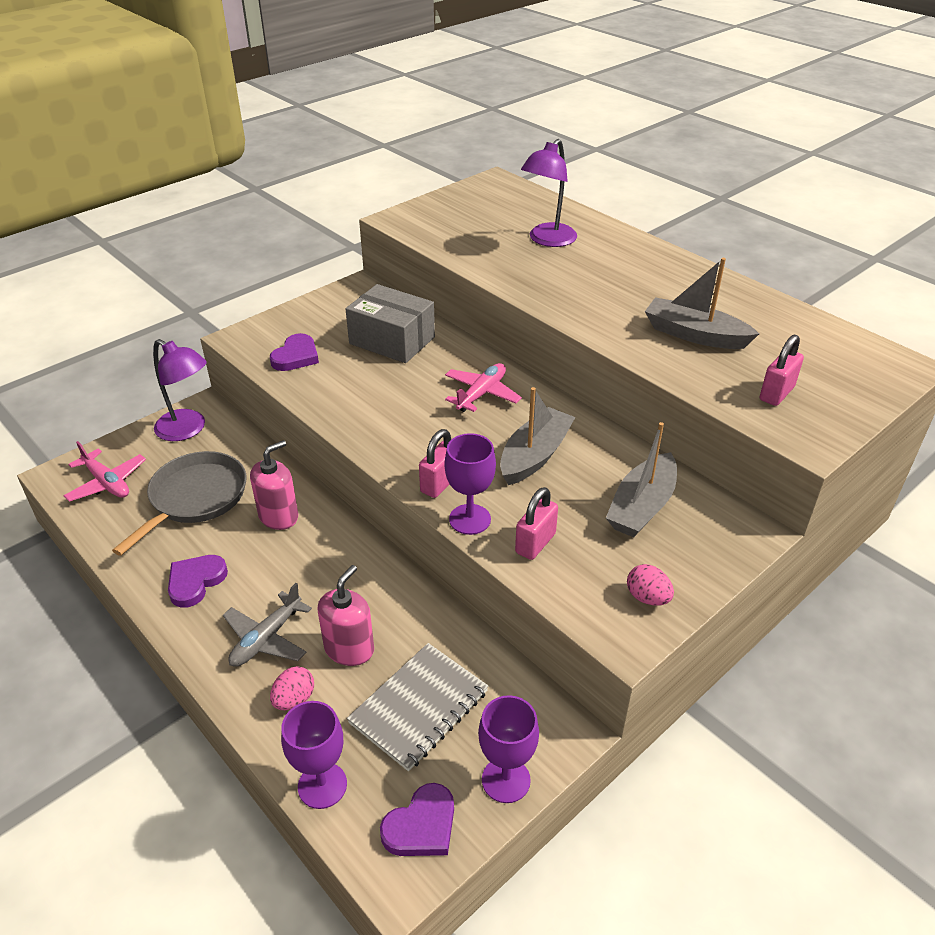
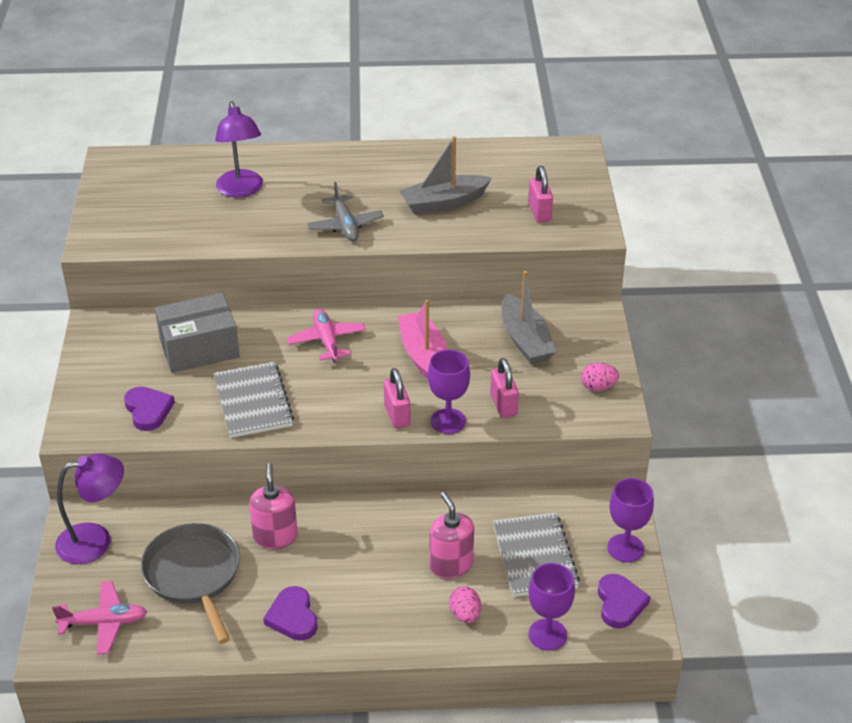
camera: 50 degrees left, 0 degrees up
(266, 638) = (395, 603): grey plane -> grey plane (345, 225)
(362, 398) = (253, 402): none -> grey notebook
(535, 456) = (423, 356): grey boat -> pink boat

